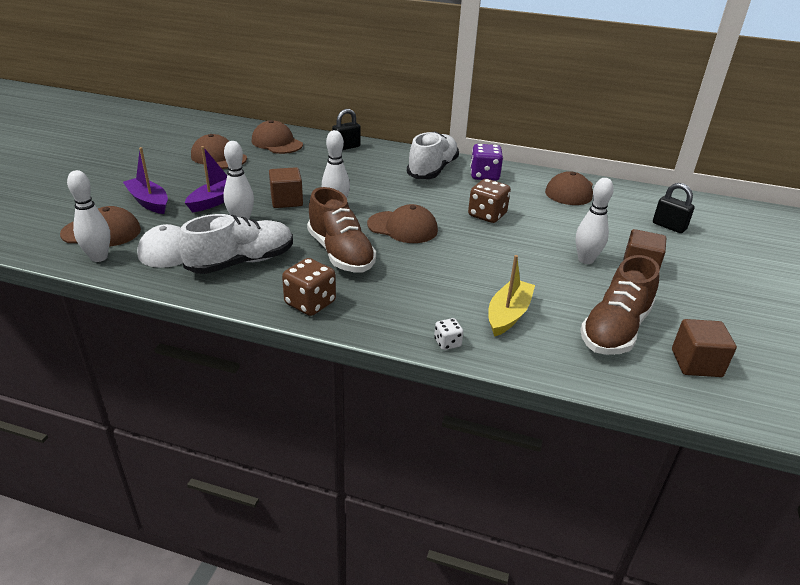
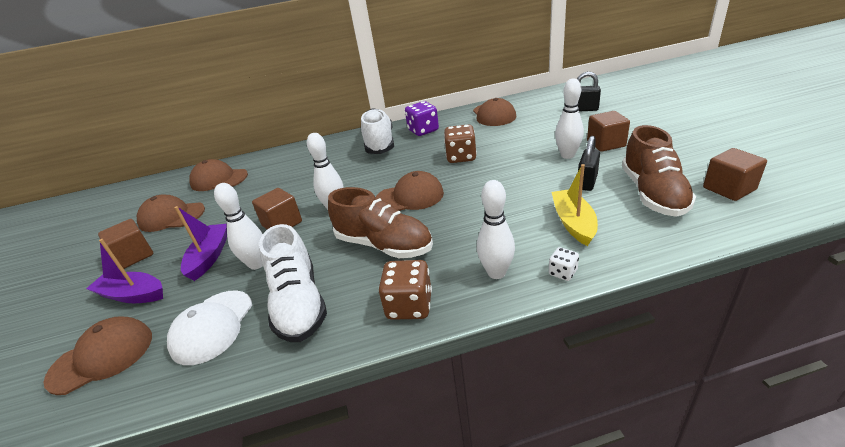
camera: 25 degrees left, 0 degrees up
(99, 257) = (124, 389): white bowling pin -> white bowling pin (496, 273)
(171, 175) = (134, 256): none -> brown cube
(241, 262) = (298, 303): white shoe -> white shoe turned 135 degrees clockwise
(346, 147) = (288, 156): black padlock -> black padlock (587, 182)

